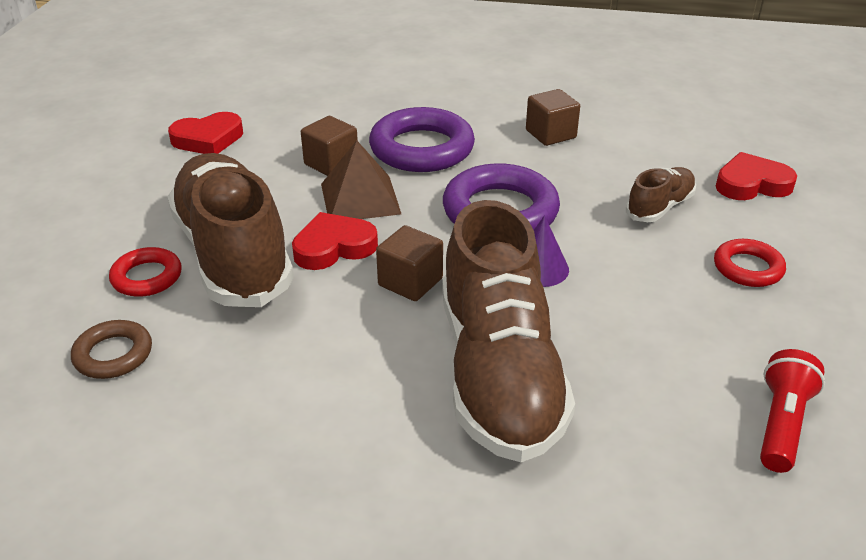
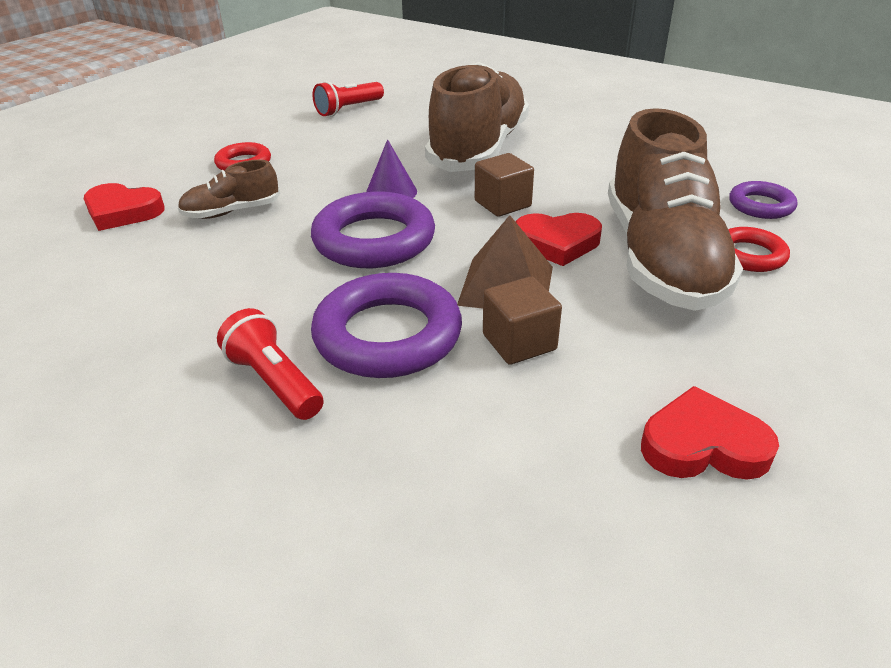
camera: 155 degrees left, 0 degrees up
(113, 354) = (760, 205): brown ring -> purple ring
(465, 114) = (274, 381): none -> red flashlight
(550, 134) = (211, 314): brown cube -> none

